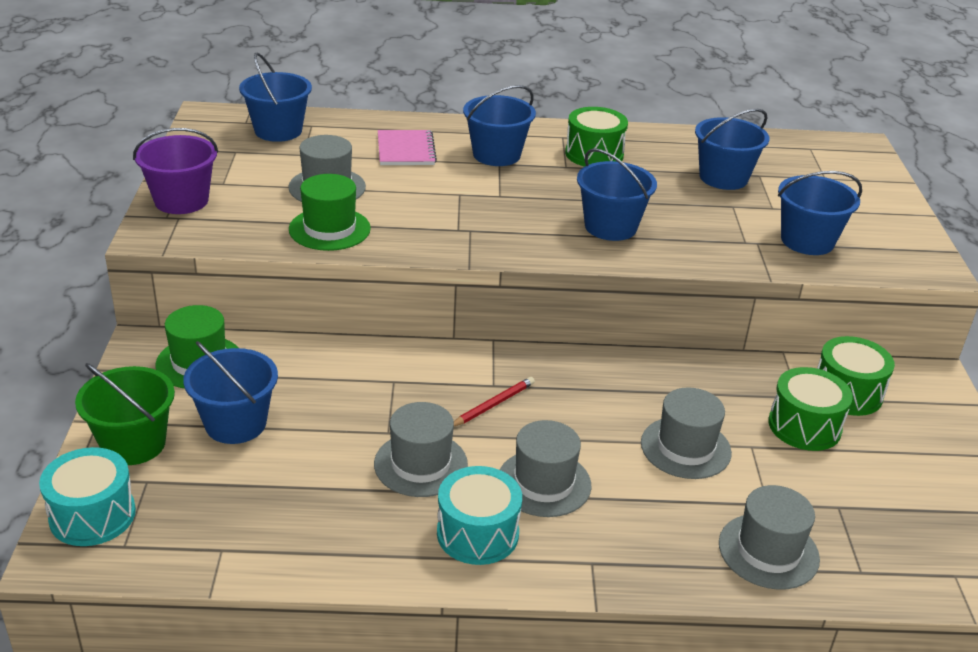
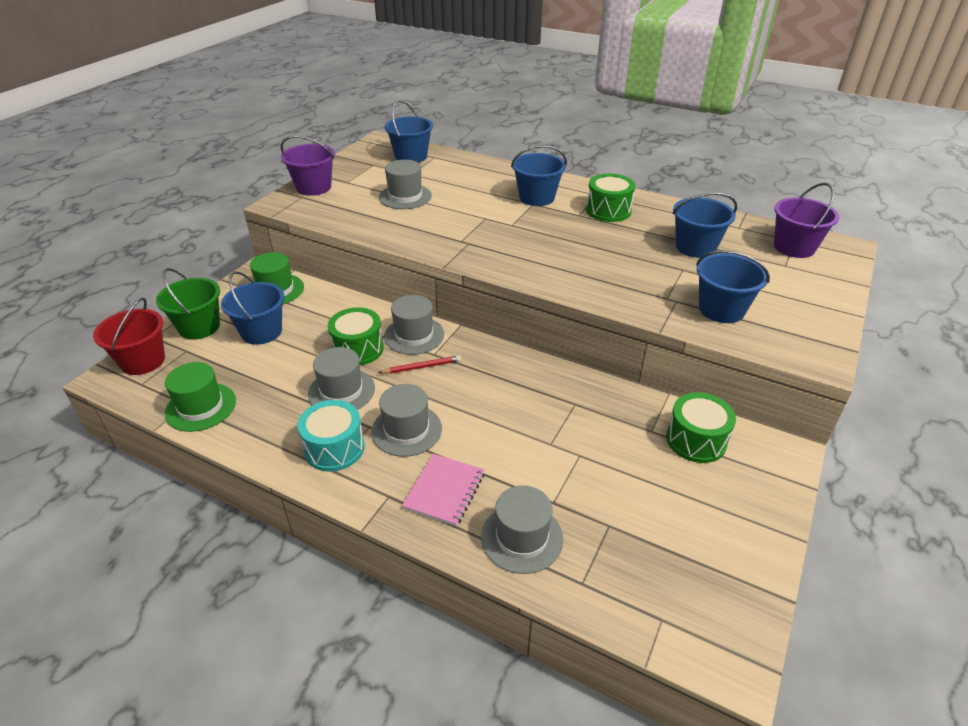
camera: 30 degrees right, 5 degrees up
(92, 515) = (142, 361): turquoise drum -> red bucket
(329, 229) = (380, 222): green hat -> green hat (201, 407)
(406, 150) = (478, 183): pink notebook -> pink notebook (444, 491)
(610, 227) = (570, 263): blue bucket -> none
(685, 448) = (528, 439): grey hat -> grey hat (414, 335)
(804, 426) = (636, 454): green drum -> green drum (358, 349)
(816, 156) = (794, 247): none -> purple bucket

